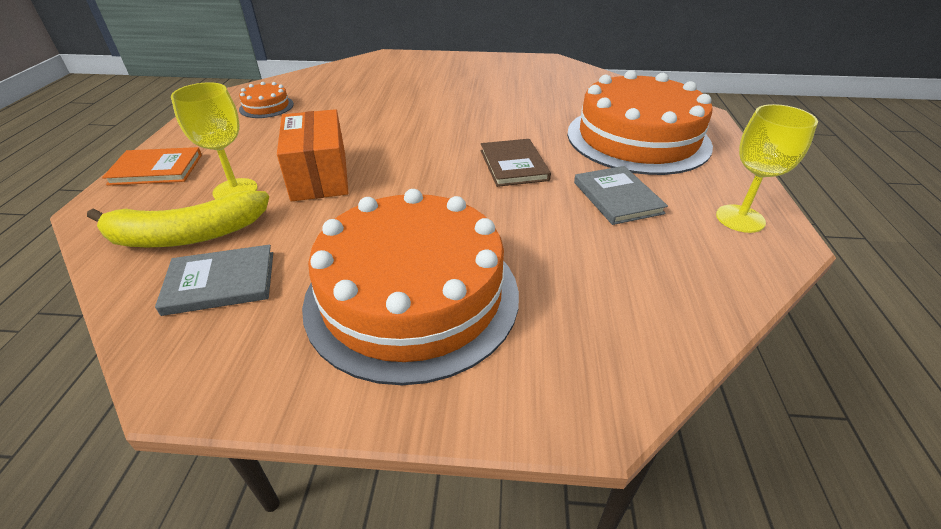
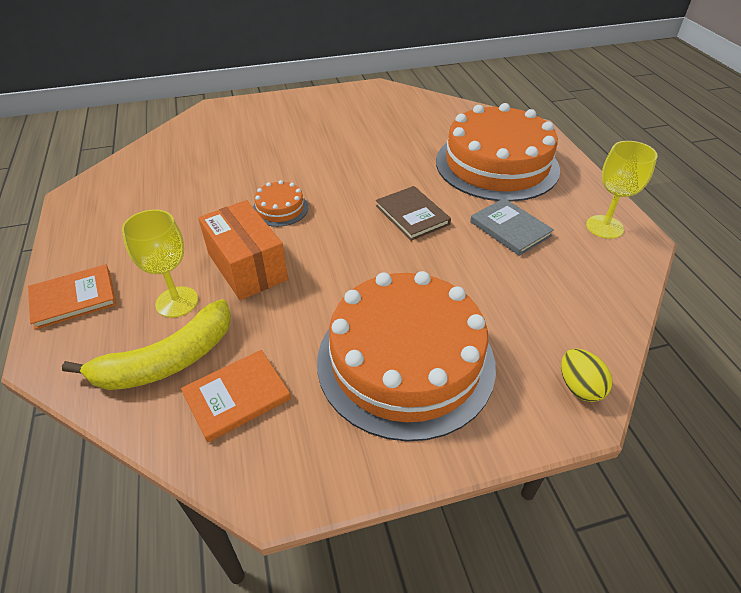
camera: 20 degrees left, 5 degrees up
(220, 282) = (237, 396): grey book -> orange book
(266, 107) = (132, 197): orange cake -> orange cake (280, 209)
(607, 382) = (579, 387): none -> yellow egg

